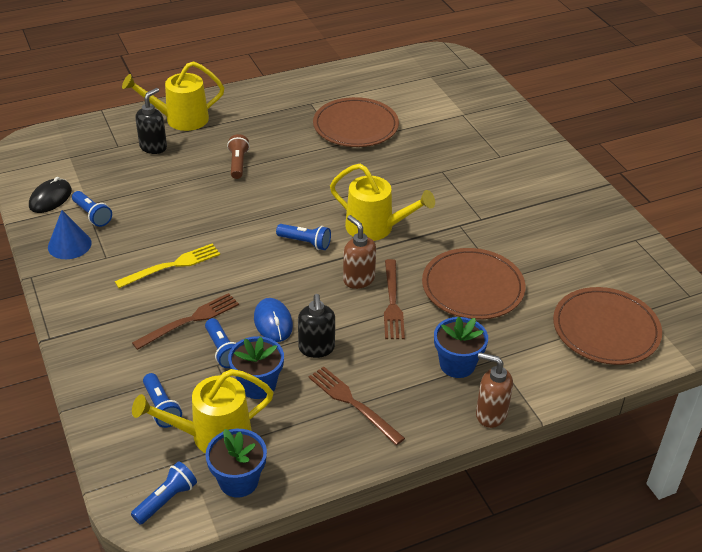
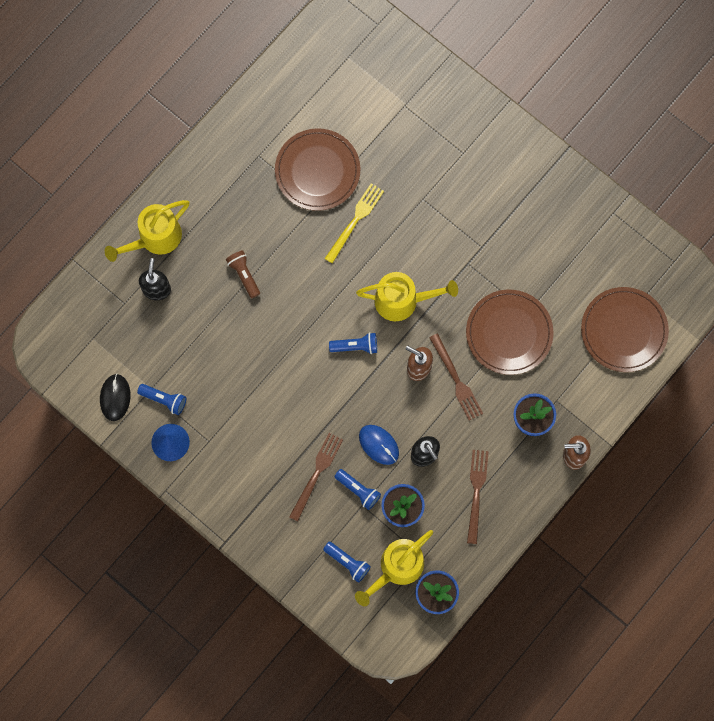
camera: 25 degrees left, 35 degrees up
(166, 500) = (398, 632): blue flashlight -> none
(172, 266) = (266, 425): yellow fork -> yellow fork (355, 221)
(353, 403) = (476, 493): brown fork -> brown fork turned 75 degrees clockwise

